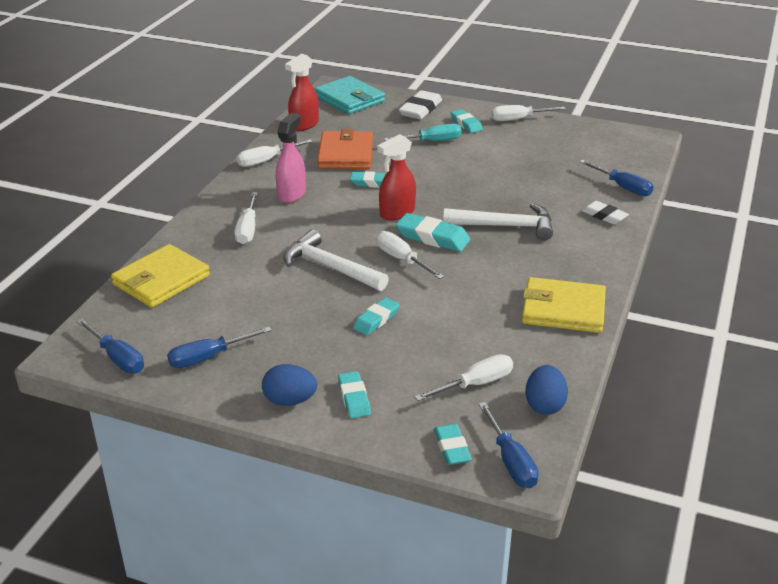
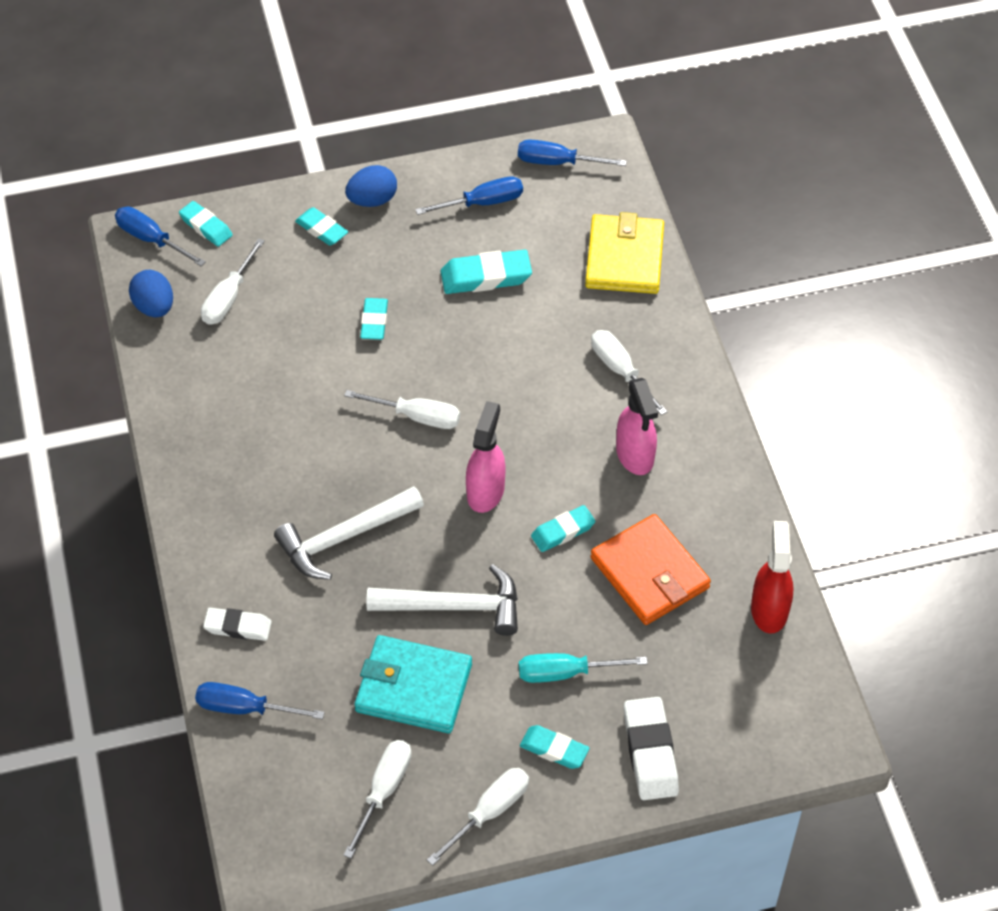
camera: 145 degrees right, 20 degrees up
(208, 357) = (483, 203): blue screwdriver -> blue screwdriver turned 45 degrees clockwise
(266, 161) = (731, 500): white screwdriver -> white screwdriver (384, 790)
(329, 267) = (481, 364): white hammer -> white hammer (455, 606)
(349, 99) = (776, 718): turquoise wallet -> turquoise wallet (413, 687)
(397, 213) = (485, 491): red spray bottle -> pink spray bottle
(432, 141) = (565, 673): turquoise screwdriver -> turquoise screwdriver turned 45 degrees clockwise
(432, 237) = (411, 470): turquoise eraser -> turquoise eraser (486, 277)
(563, 309) = (201, 434): yellow wallet -> none

